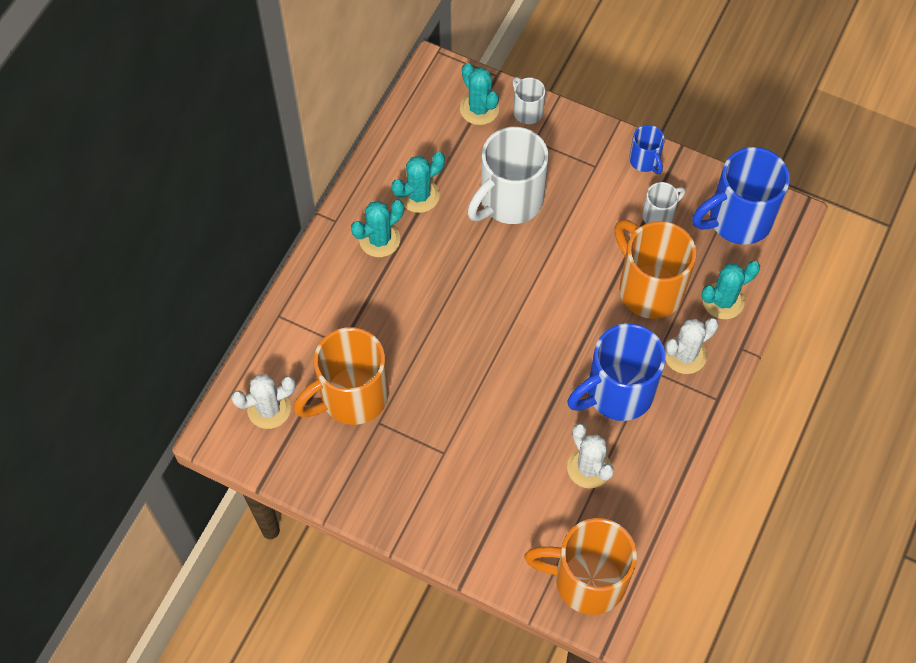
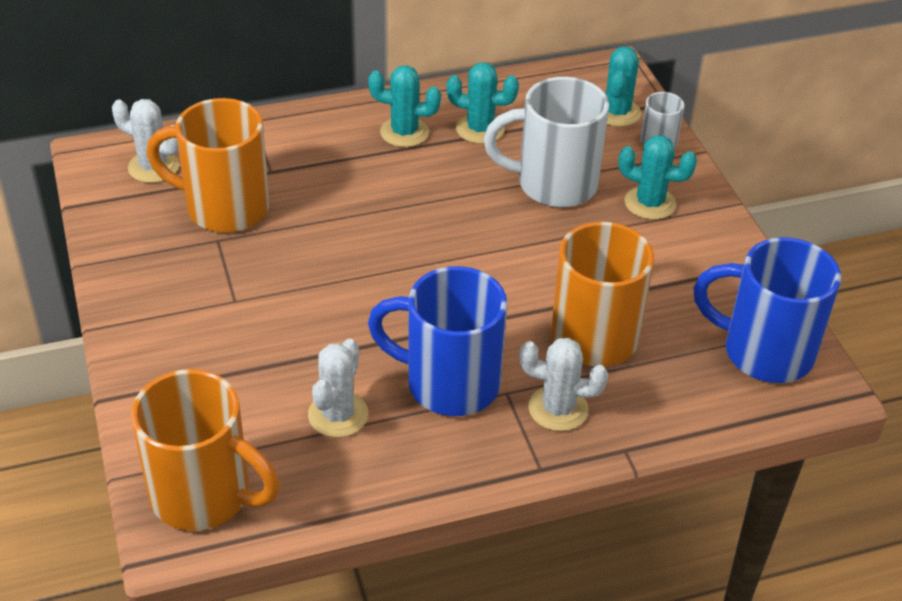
camera: 45 degrees right, 20 degrees down
(587, 580) = (204, 495): orange mug -> orange mug turned 150 degrees clockwise
(645, 161) = (726, 245): blue mug -> none
(659, 215) = (683, 291): white mug -> none
(723, 301) = (658, 399): turquoise cactus -> turquoise cactus (650, 203)

